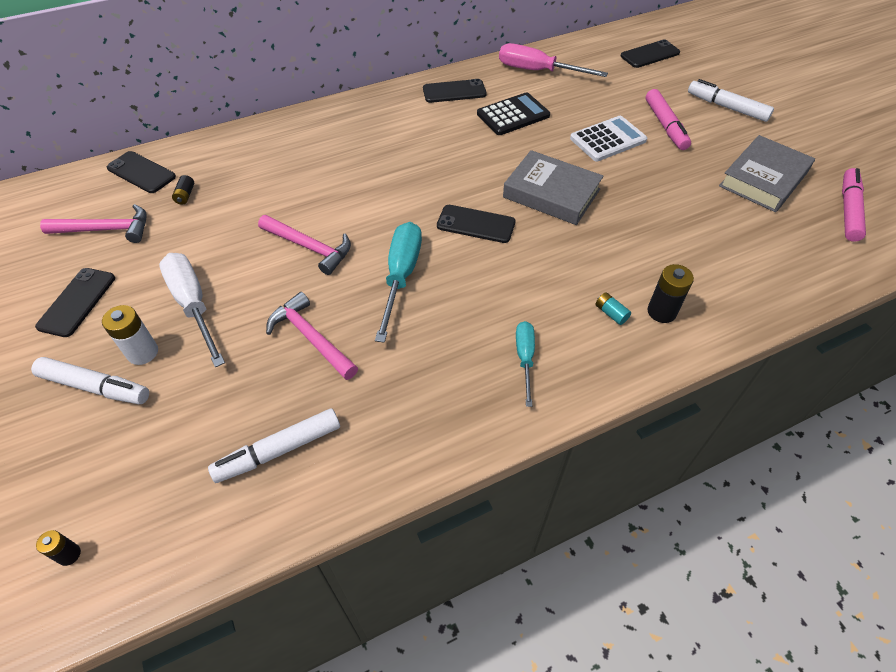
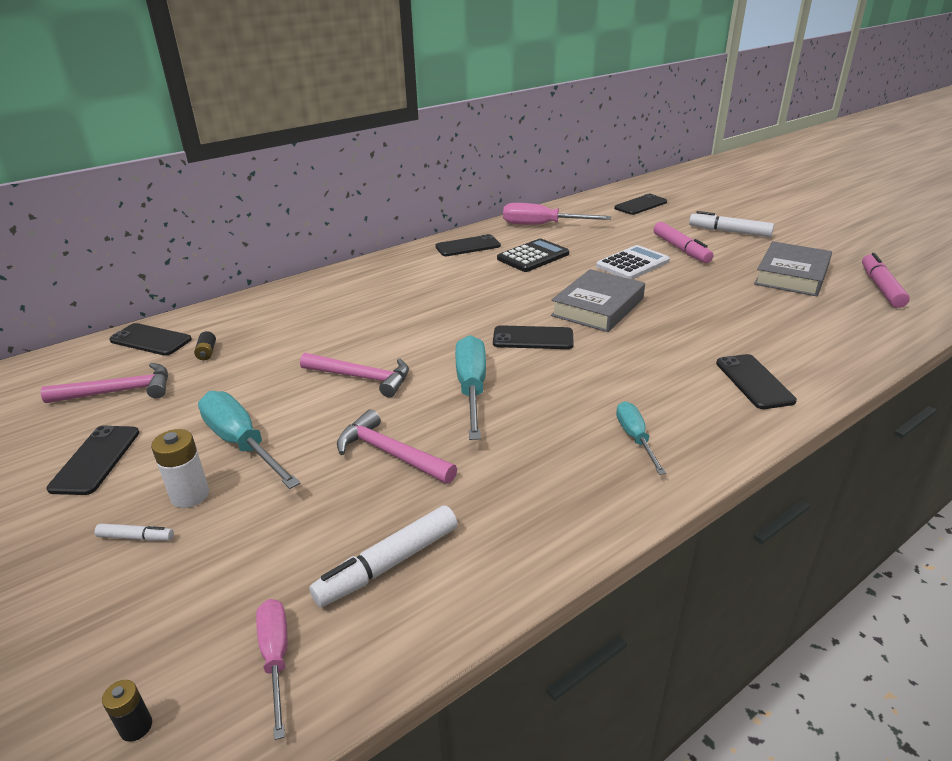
camera: 10 degrees left, 20 degrees down
(95, 387) = (136, 537): white marker -> white marker, size x0.51
(175, 518) = (276, 658): none -> pink screwdriver
(193, 305) = (241, 443): white screwdriver -> turquoise screwdriver
(551, 193) = (598, 307): grey book -> grey book turned 75 degrees counterclockwise
(611, 313) = (704, 389): turquoise battery -> none
(661, 312) = (754, 382): black battery -> black phone

